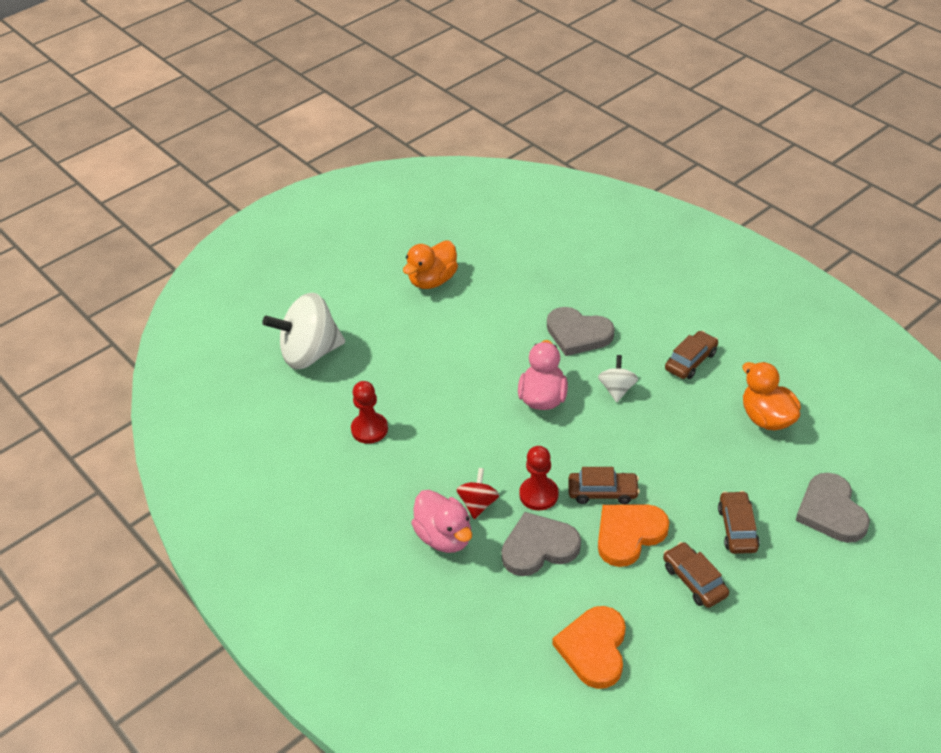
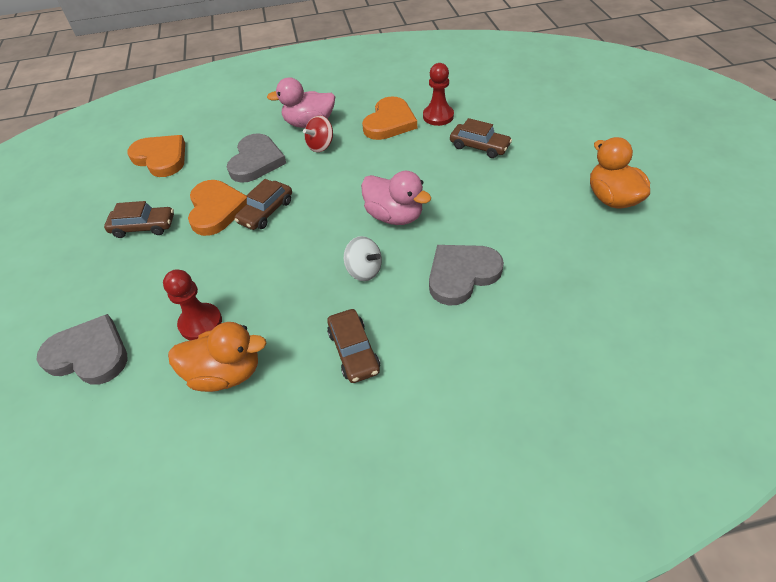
camera: 120 degrees right, 5 degrees up
(310, 353) = (546, 107): white spinning top -> none
(402, 465) = (389, 122): none -> orange heart
(478, 504) = (321, 146): red spinning top -> red spinning top turned 90 degrees clockwise
(538, 494) = (299, 177): red pawn -> red pawn (200, 323)
(737, 528) = (150, 276): brown car -> brown car (479, 146)

